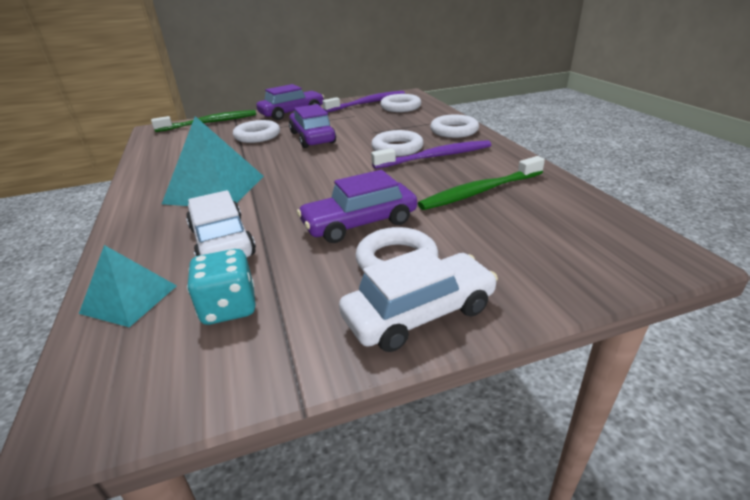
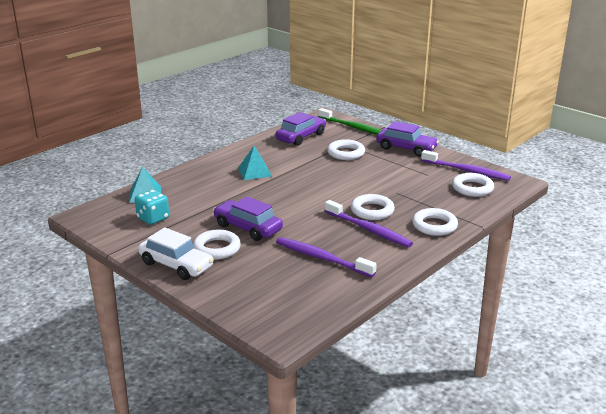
camera: 60 degrees right, 5 degrees down
(215, 189) = (255, 172): turquoise pyramid -> turquoise pyramid, size x0.60
(222, 241) = (202, 196): white car -> none
(312, 138) = (361, 173): purple car -> purple car (301, 137)
(480, 191) = (322, 258): green toothbrush -> purple toothbrush

